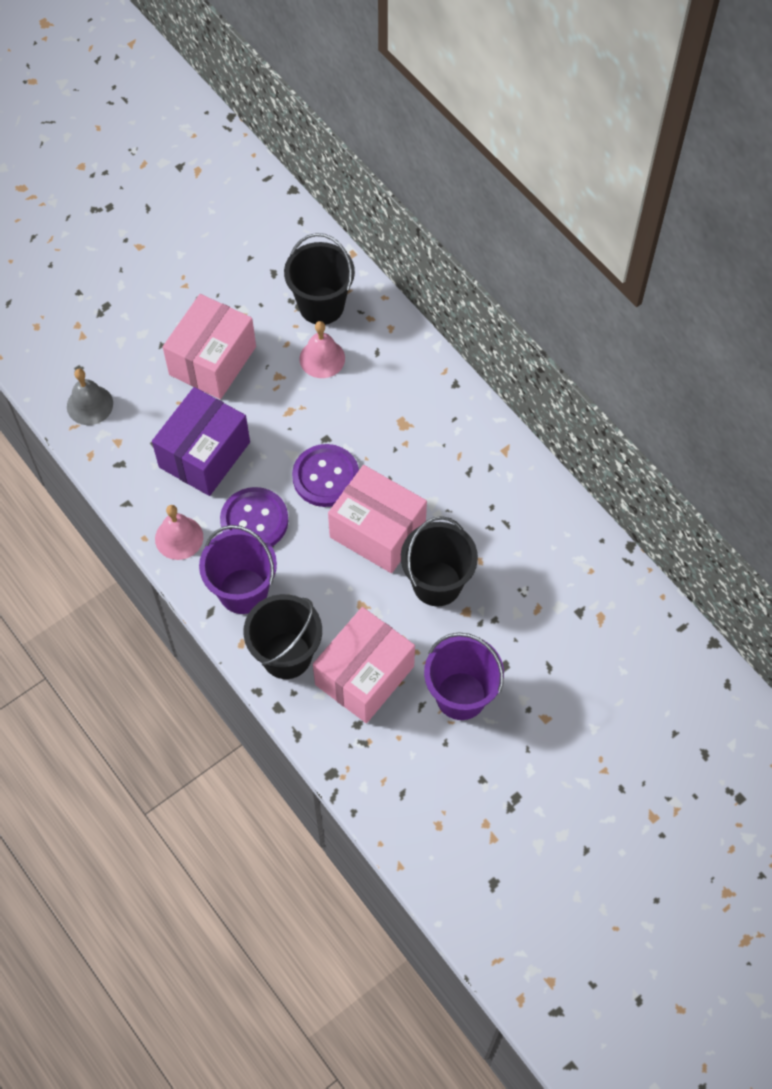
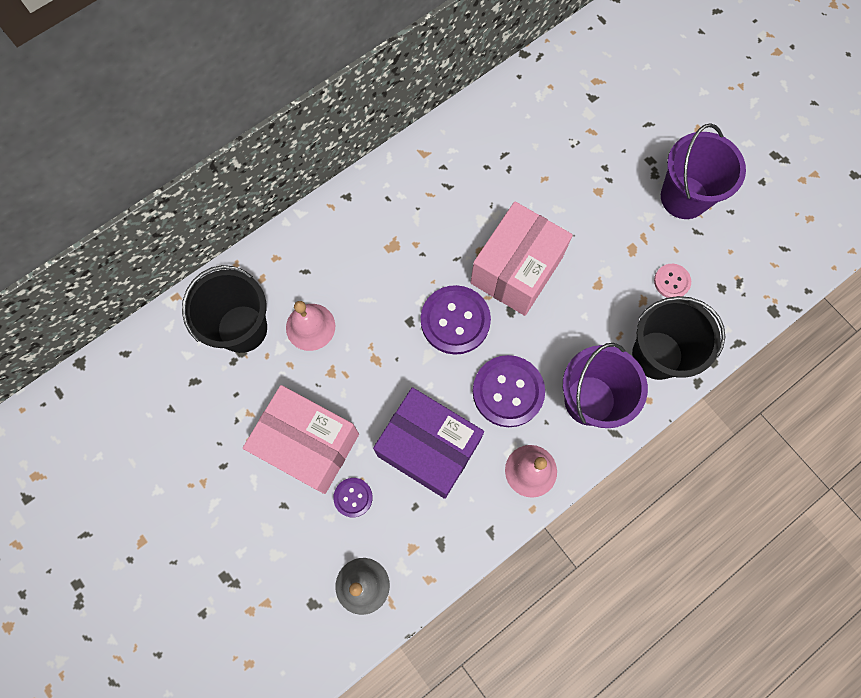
camera: 90 degrees left, 10 degrees up
(164, 396) = (353, 497): none -> purple button
(364, 675) = (671, 281): pink box -> pink button
(437, 583) = (571, 216): black bucket -> none

